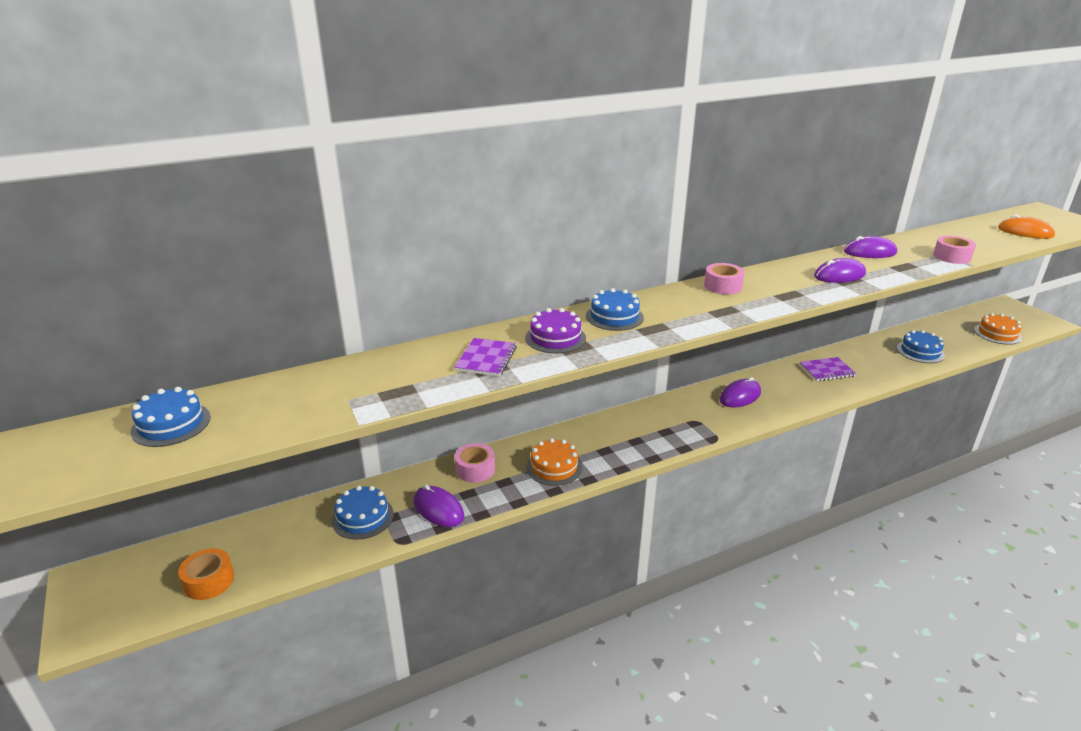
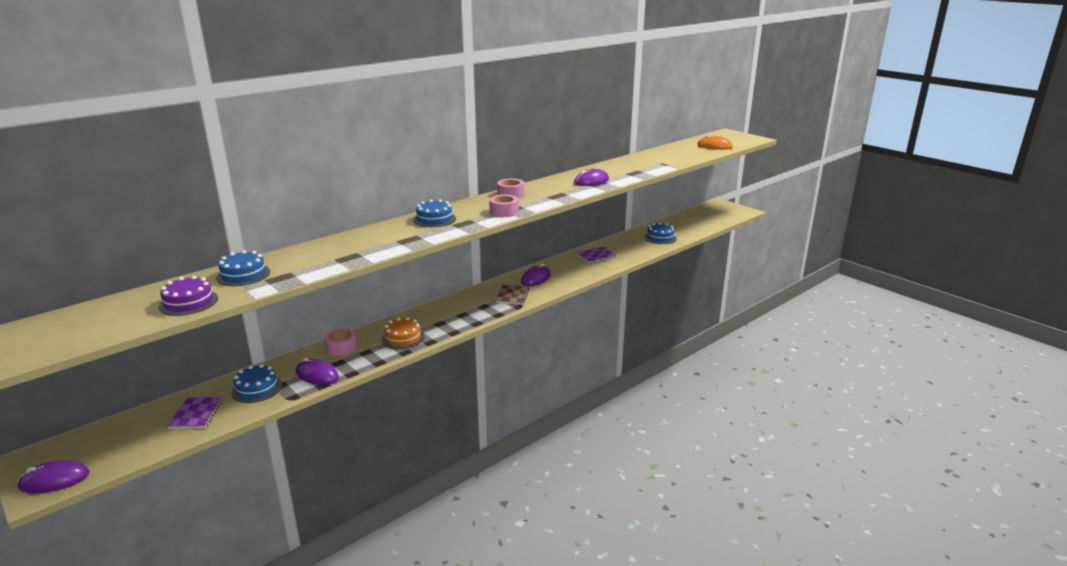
camera: 15 degrees left, 5 degrees down
(171, 424) = (102, 315): blue cake -> blue cake (243, 274)
(209, 581) = (138, 445): orange tape -> none
(486, 359) = (343, 252): purple notebook -> purple notebook (196, 414)
(555, 338) = (393, 235): purple cake -> purple cake (188, 302)
(706, 420) = (512, 296): none -> brown notebook
(869, 252) = (612, 166): purple mouse -> purple mouse (54, 480)
(952, 257) = (666, 164): pink tape -> pink tape (504, 212)
(997, 334) = (711, 221): orange cake -> none

